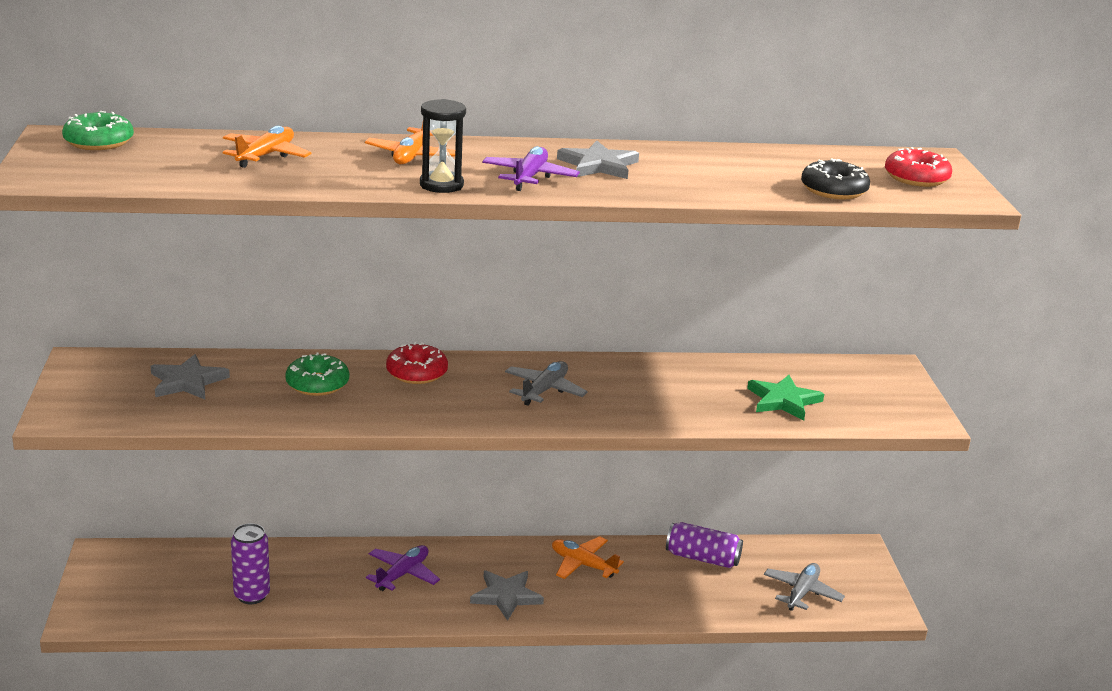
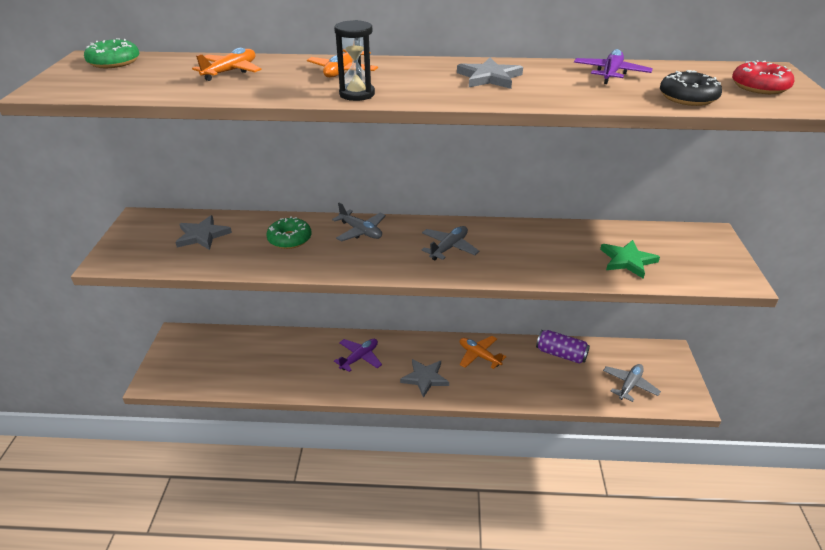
camera: 10 degrees right, 10 degrees up
(252, 595) = (260, 369): purple can -> none
(417, 372) = (361, 231): red donut -> grey plane
(529, 177) = (430, 88): purple plane -> purple plane (610, 74)

